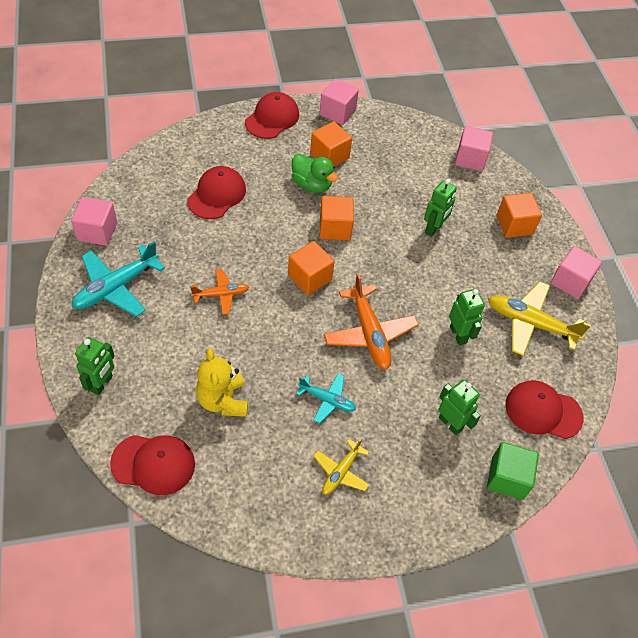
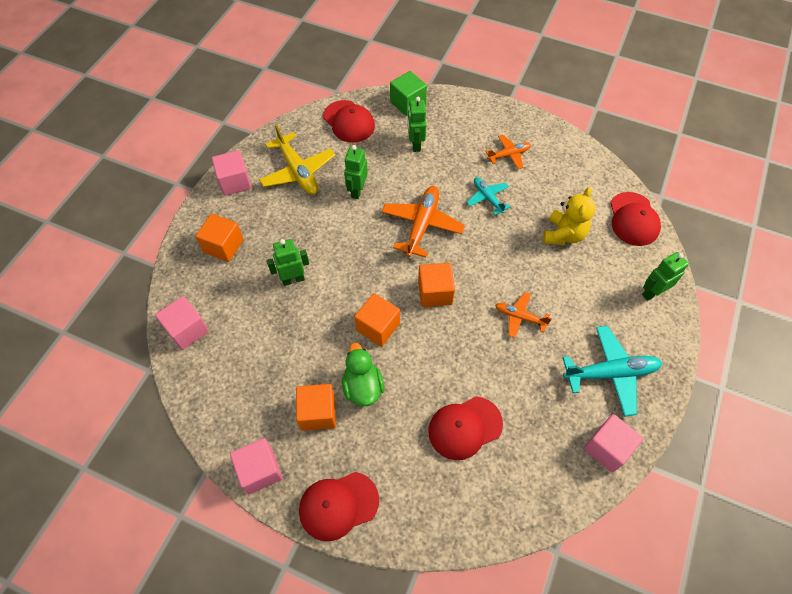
camera: 140 degrees left, 5 degrees up
(153, 464) = (633, 219): red cap -> red cap turned 135 degrees counterclockwise
(341, 472) = (509, 155): yellow plane -> orange plane

